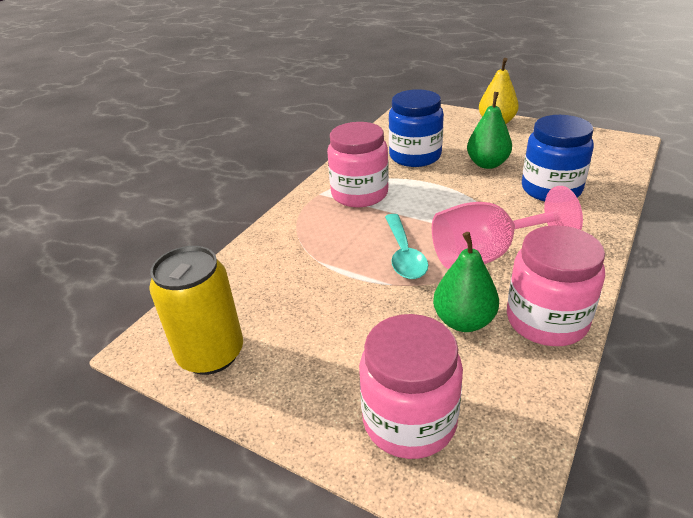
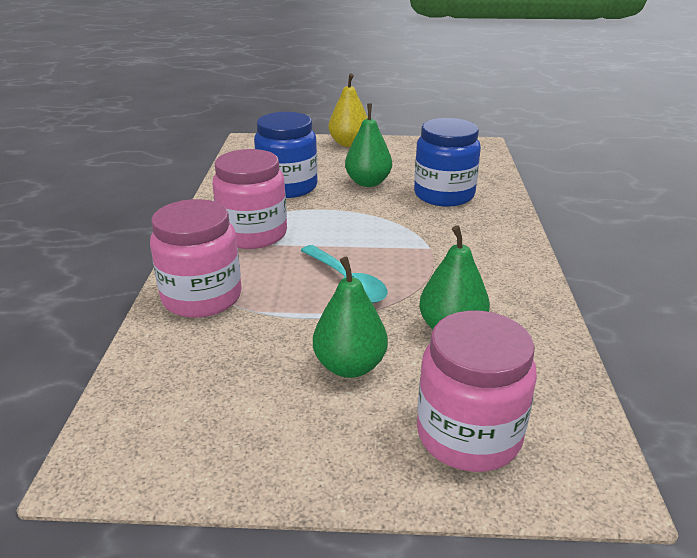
camera: 30 degrees left, 5 degrees down
(211, 354) = (195, 445): yellow can -> none
(356, 328) = (350, 366): none -> green pear
(486, 255) = (428, 264): pink goblet -> none
(546, 320) = (523, 308): pink jar -> pink jar (202, 297)

